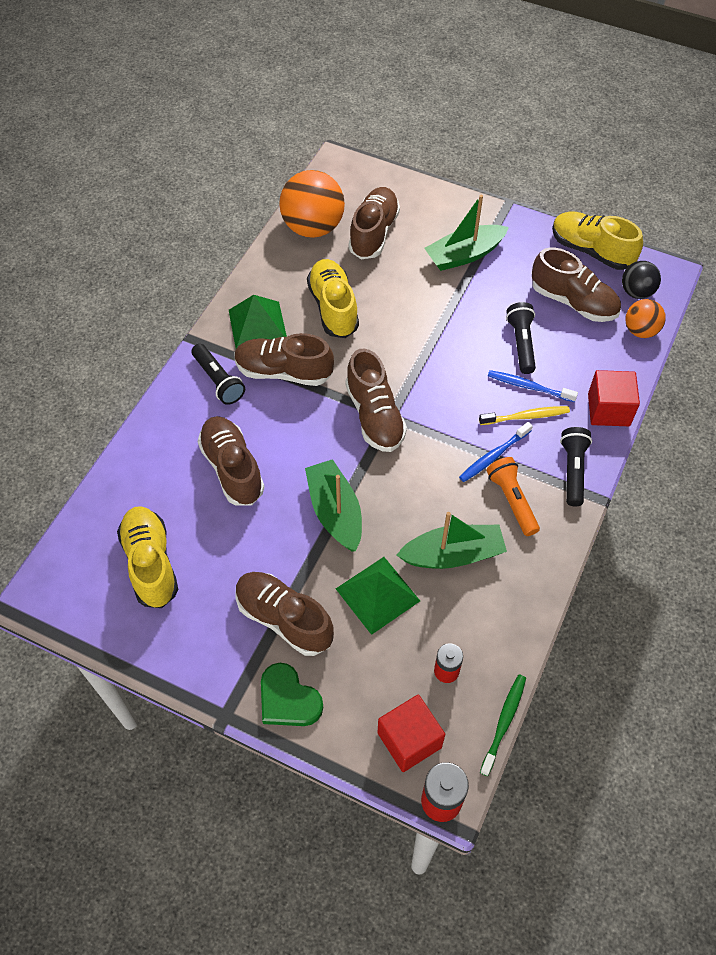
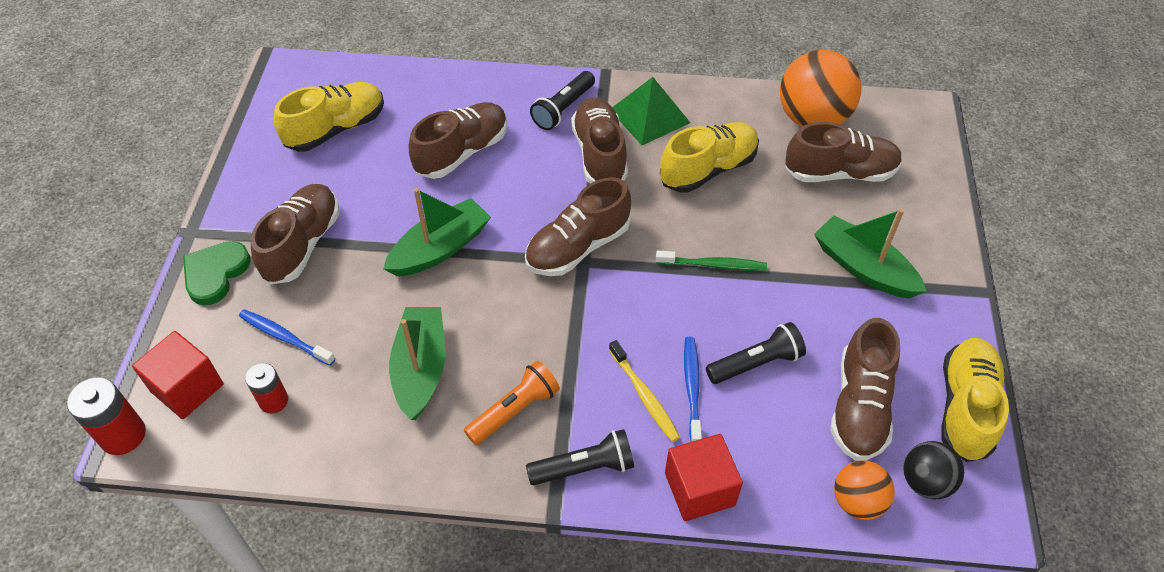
camera: 70 degrees right, 5 degrees down
(377, 595) = (350, 313): green pyramid -> none
(452, 555) = (421, 369): green boat -> green boat turned 150 degrees counterclockwise
(493, 456) = (571, 375): blue toothbrush -> blue toothbrush (284, 337)
(504, 722) = (222, 473): green toothbrush -> green toothbrush (713, 265)

